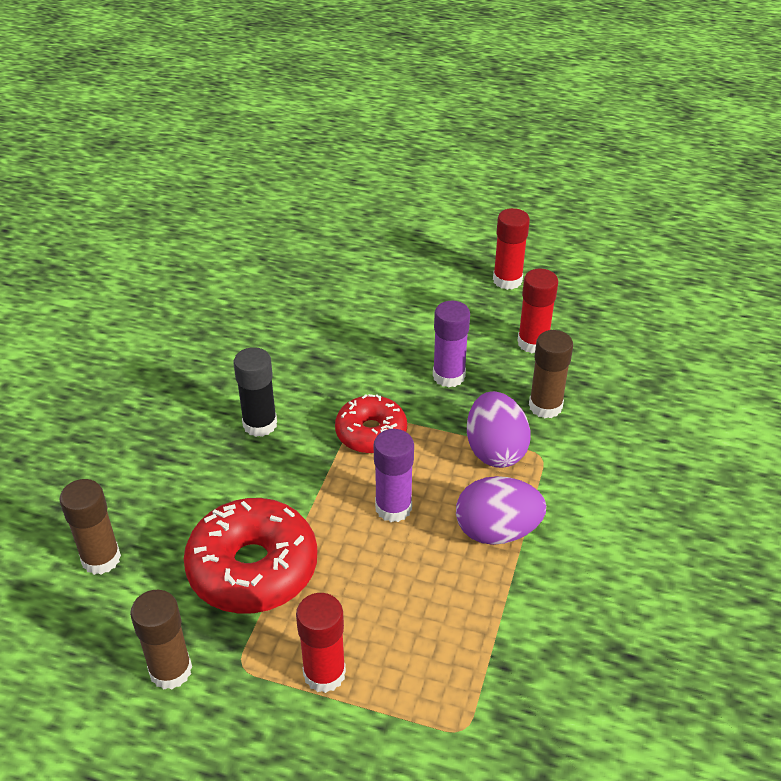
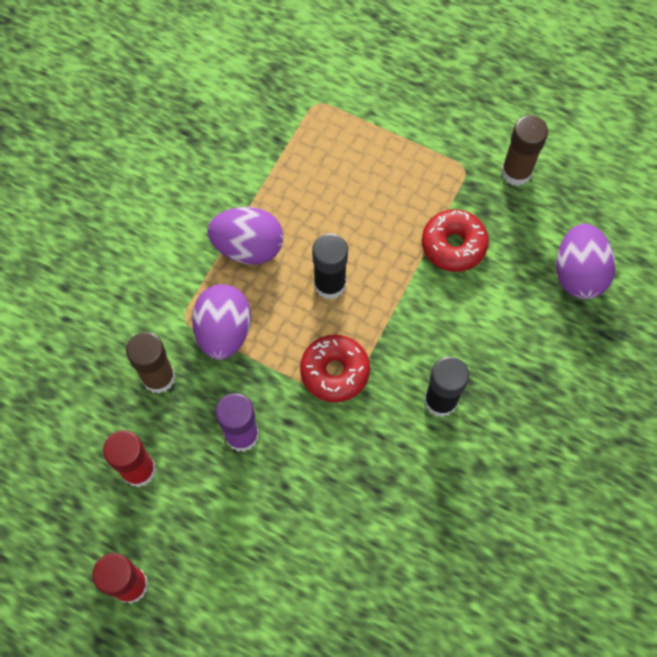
camera: 170 degrees left, 25 degrees up
(101, 559) = (578, 274): brown glue stick -> purple egg
(253, 568) = (453, 245): red donut -> red donut, size x0.62
(324, 673) = (406, 153): red glue stick -> none
(393, 508) = (330, 284): purple glue stick -> black glue stick

